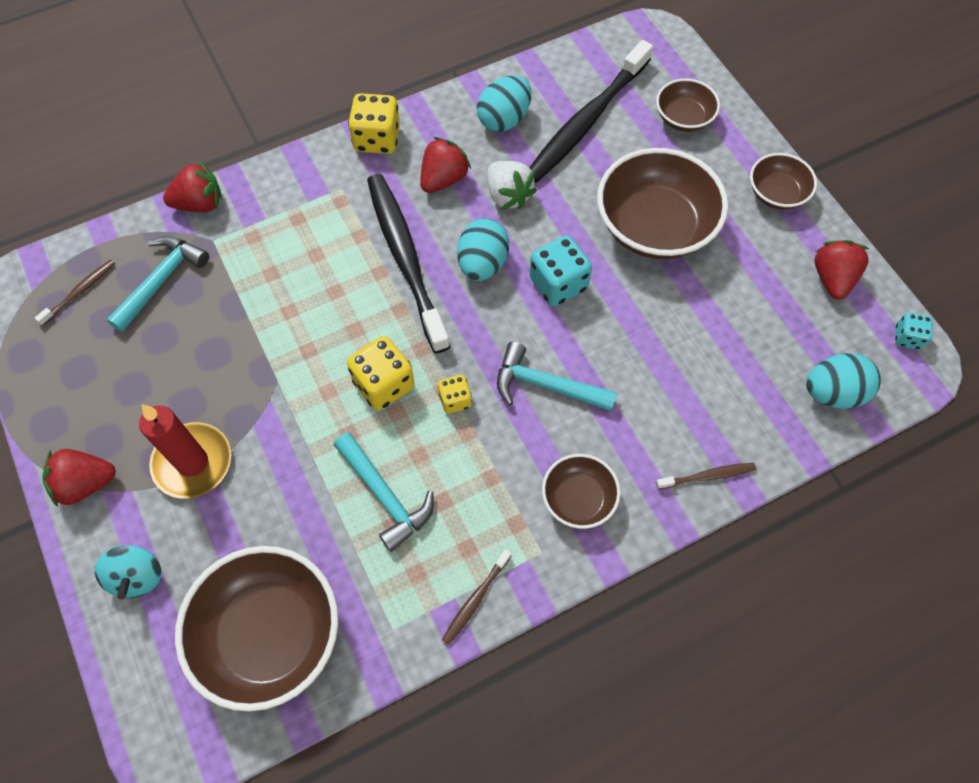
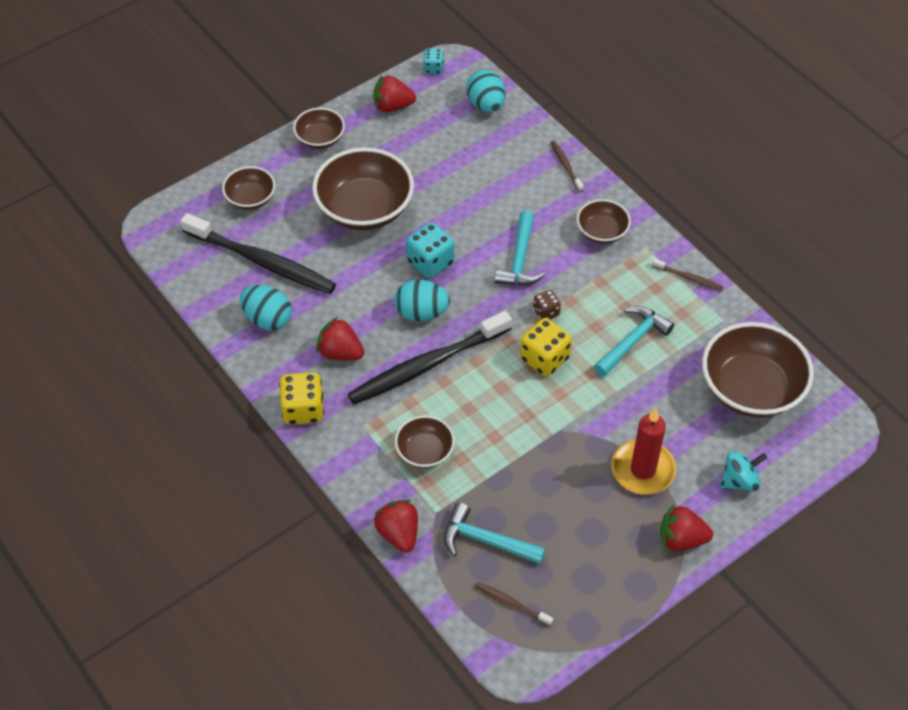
camera: 100 degrees left, 10 degrees down
(85, 484) = (681, 539): red strawberry -> red strawberry turned 120 degrees clockwise
(291, 240) = (425, 451): none -> brown bowl
(455, 400) = (546, 312): yellow dice -> brown dice
(508, 195) = (350, 305): white strawberry -> none

